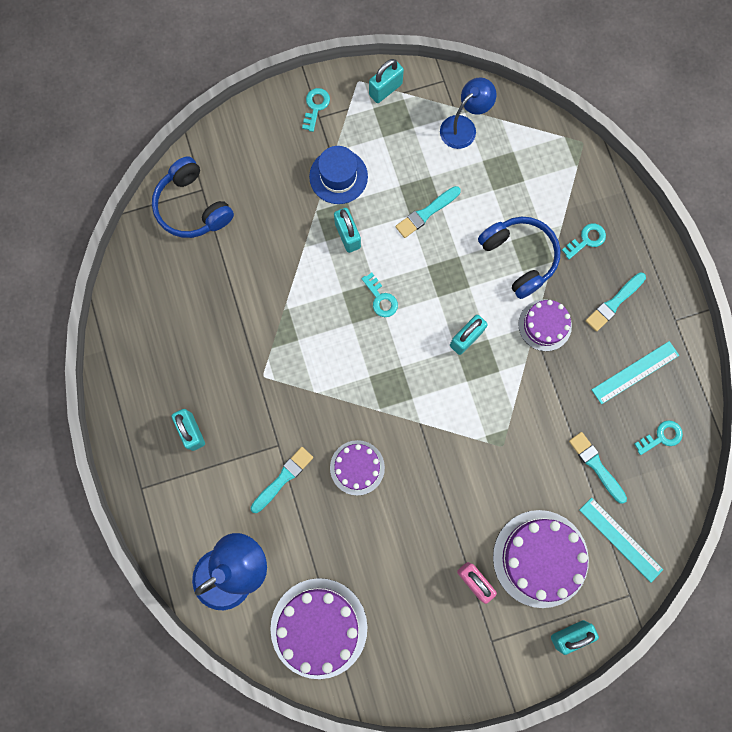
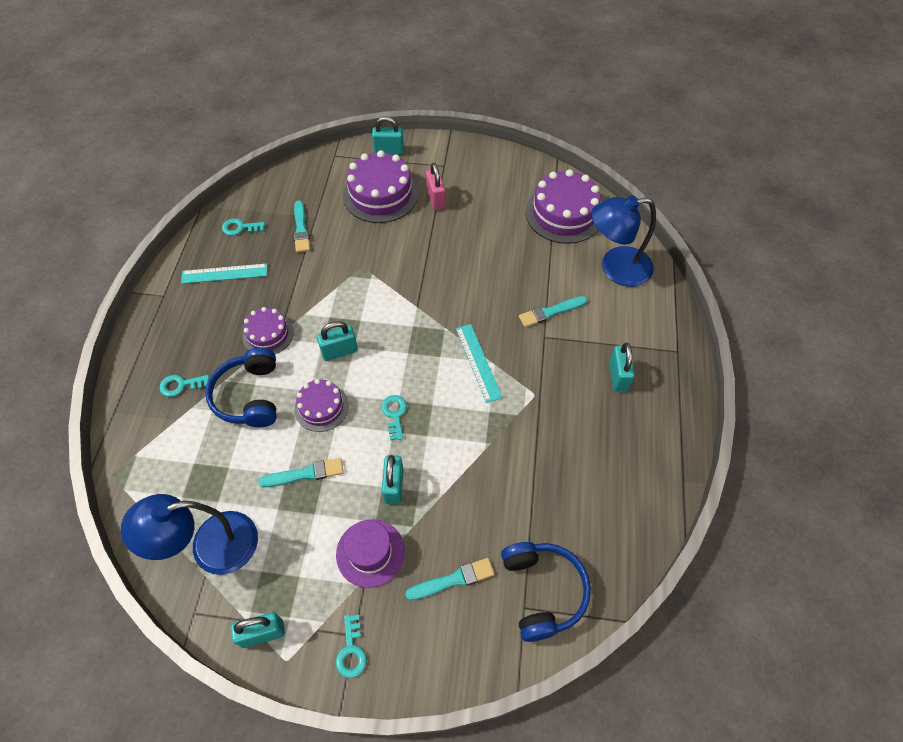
camera: 155 degrees left, 20 degrees down
(315, 106) = (351, 651): turquoise key -> turquoise key turned 45 degrees counterclockwise
(338, 176) = (370, 553): blue hat -> purple hat
(357, 467) = (485, 296): purple cake -> purple cake (321, 407)
(463, 127) = (210, 547): blue lamp -> blue lamp, size x1.51
(614, 303) = (199, 327): turquoise brush -> turquoise brush (453, 580)
(620, 539) = (317, 184): turquoise ruler -> turquoise ruler (478, 362)

